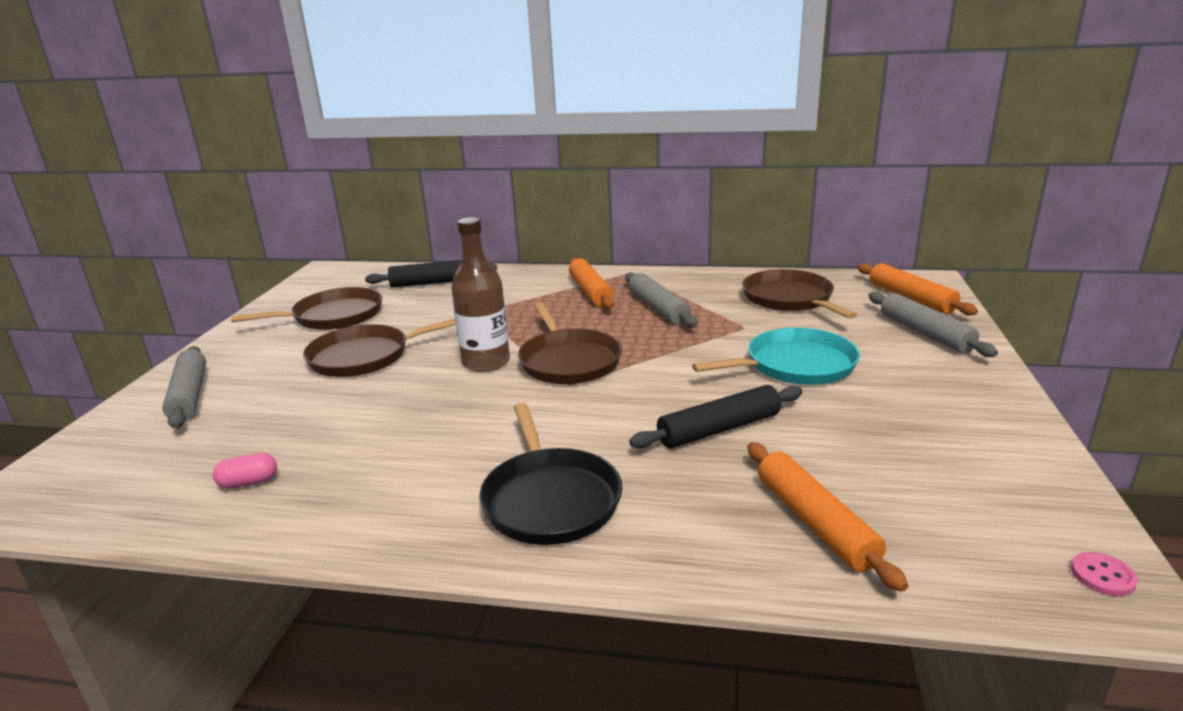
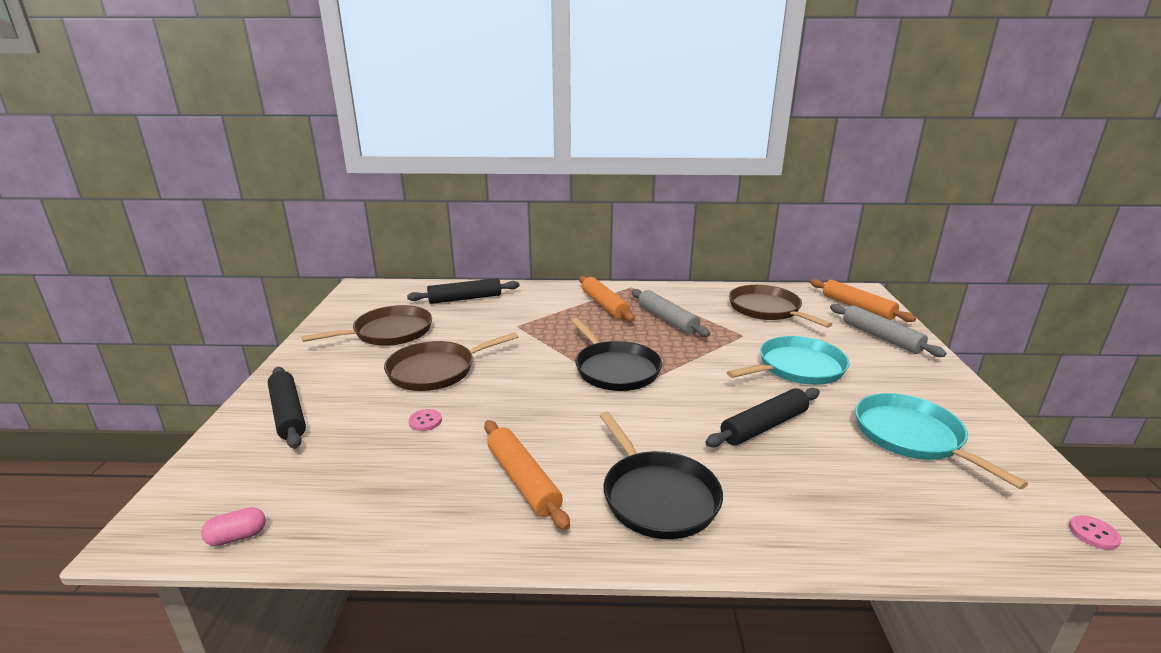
camera: 10 degrees left, 0 degrees up
(189, 395) = (288, 414): grey rolling pin -> black rolling pin
(249, 482) = (385, 497): pink capsule -> pink capsule (237, 537)
(328, 408) = (425, 421): none -> pink button
(486, 362) = (546, 373): brown bottle -> none
(568, 361) = (615, 369): brown pan -> black pan
(815, 522) = (873, 504): orange rolling pin -> orange rolling pin (523, 480)
(907, 449) = (912, 437): none -> turquoise pan

